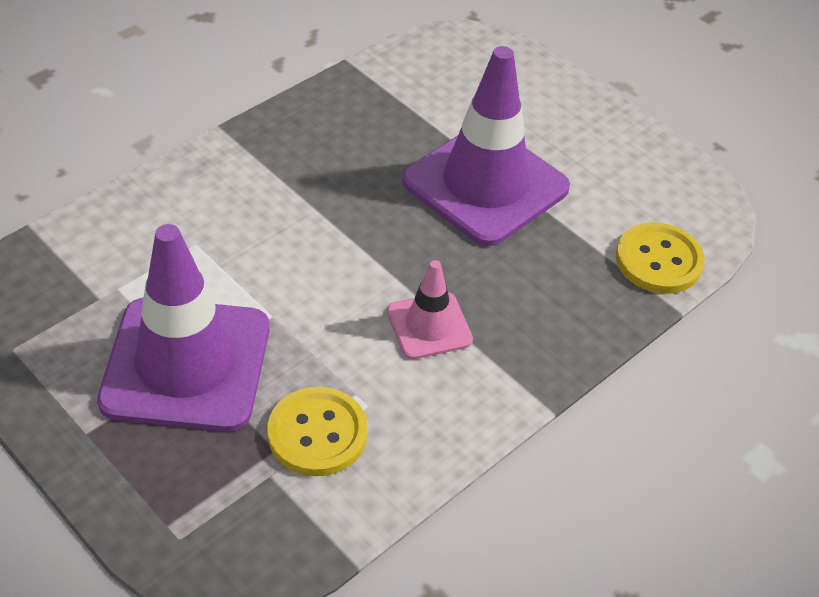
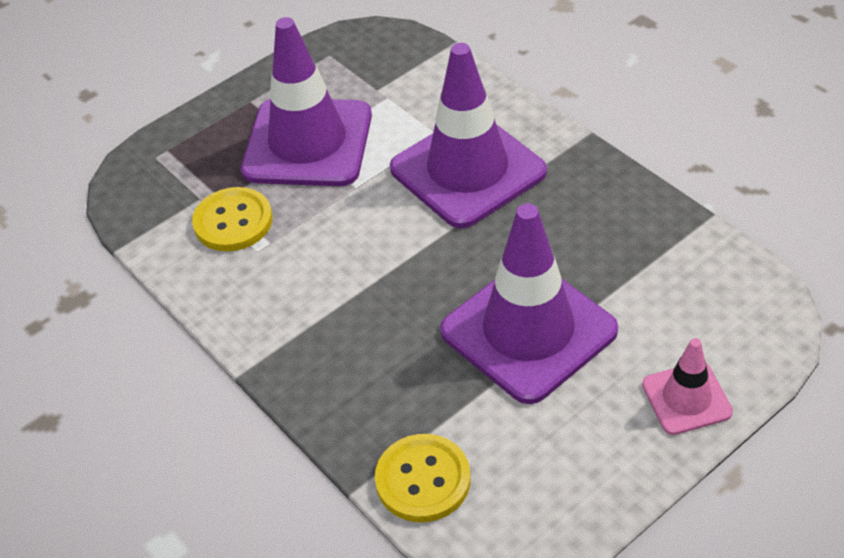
camera: 100 degrees right, 0 degrees up
(261, 219) = (467, 170): none -> purple traffic cone
(429, 326) = (340, 288): pink traffic cone -> pink traffic cone (686, 398)

